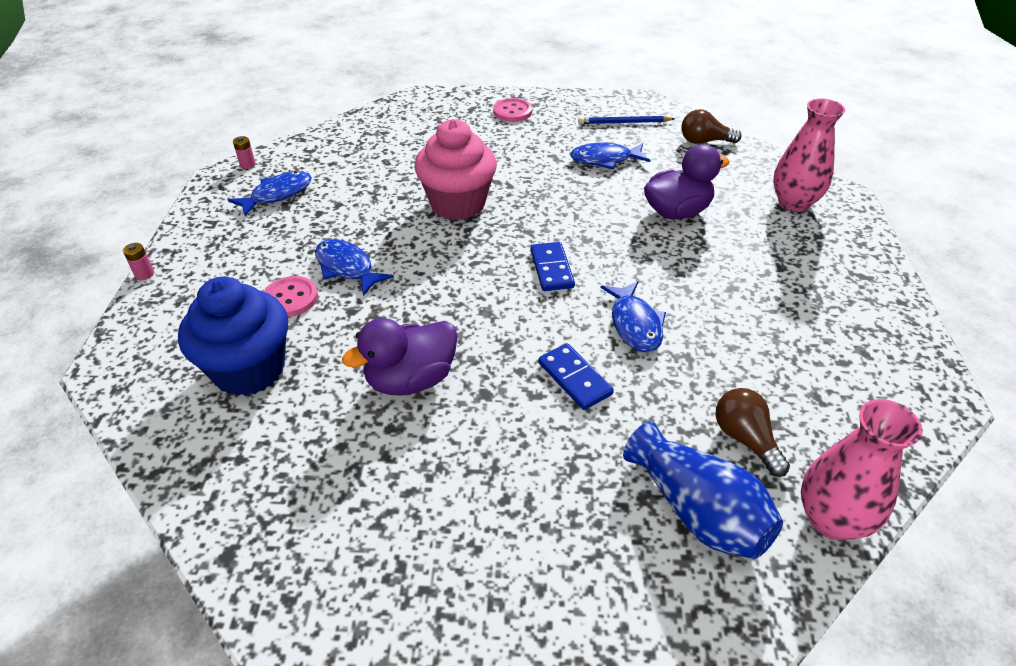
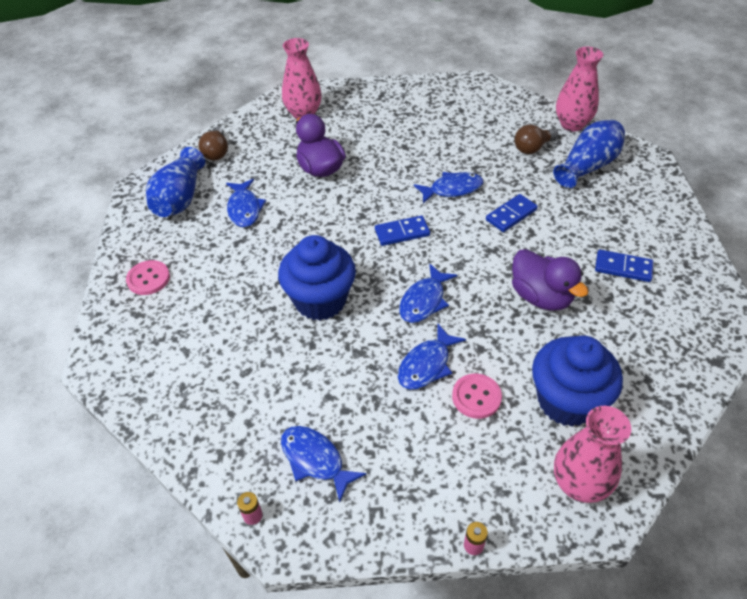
camera: 95 degrees left, 5 degrees up
(151, 357) = (579, 484): none -> pink vase
(435, 275) = (424, 301): none -> blue fish
(439, 491) = (623, 267): none -> blue domino
(458, 204) = (320, 300): pink cupcake -> blue cupcake
(624, 123) = (180, 198): blue pencil -> blue vase

